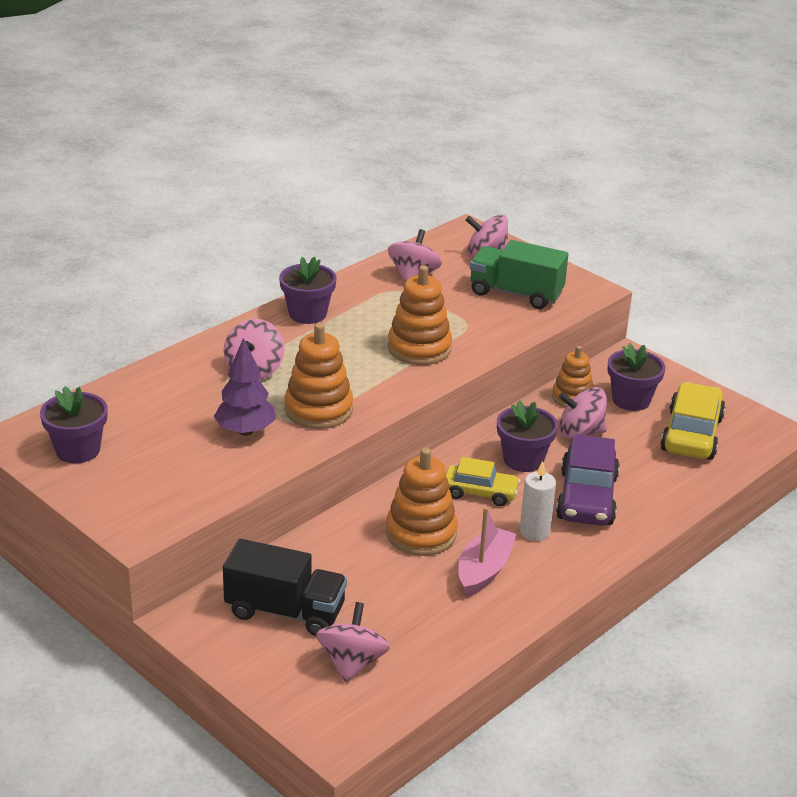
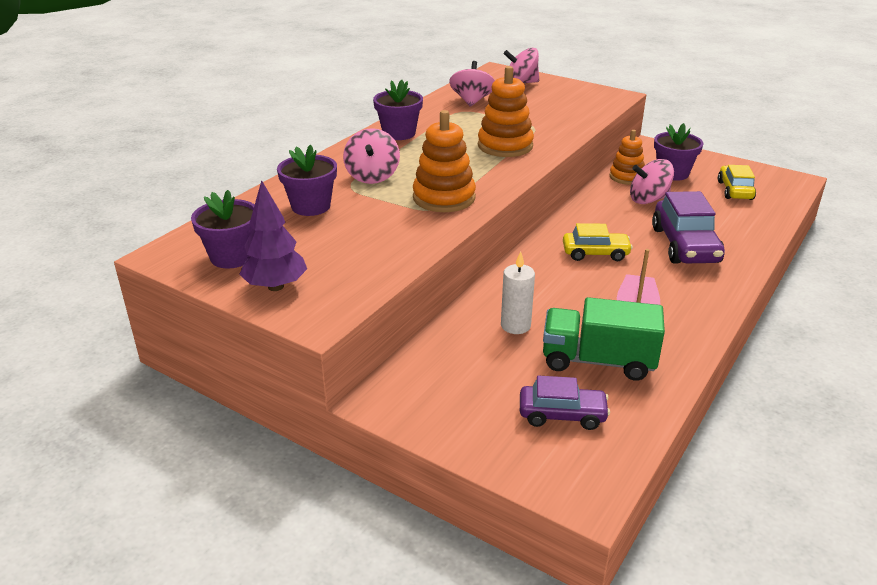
camera: 10 degrees left, 0 degrees up
(245, 431) = (386, 222): purple tree -> purple tree (276, 286)
(285, 611) = (474, 377): black truck -> none
(352, 662) = (562, 415): pink spinning top -> purple car
(421, 533) = (563, 292): orange stacking toy -> none
(516, 294) = (559, 104): green truck -> green truck (598, 361)
(523, 460) = (616, 224): purple flower pot -> purple flower pot (311, 206)
(534, 532) = (659, 277): white candle -> white candle (515, 325)
(691, 434) = (735, 190): yellow car -> yellow car, size x0.63

